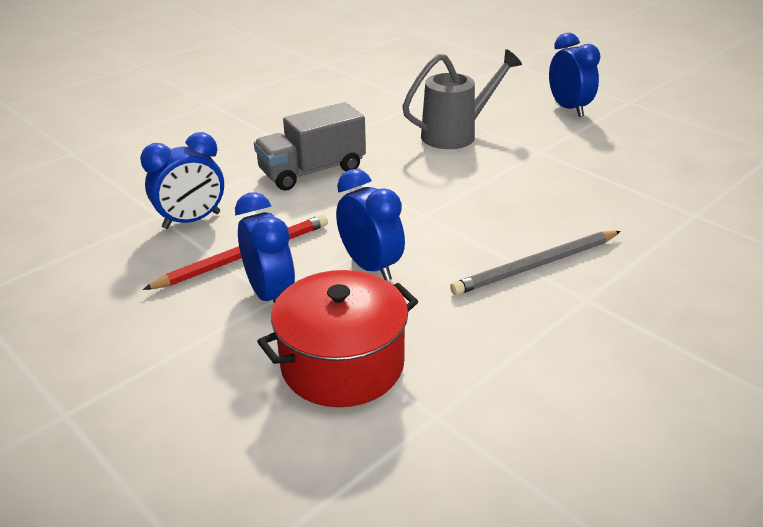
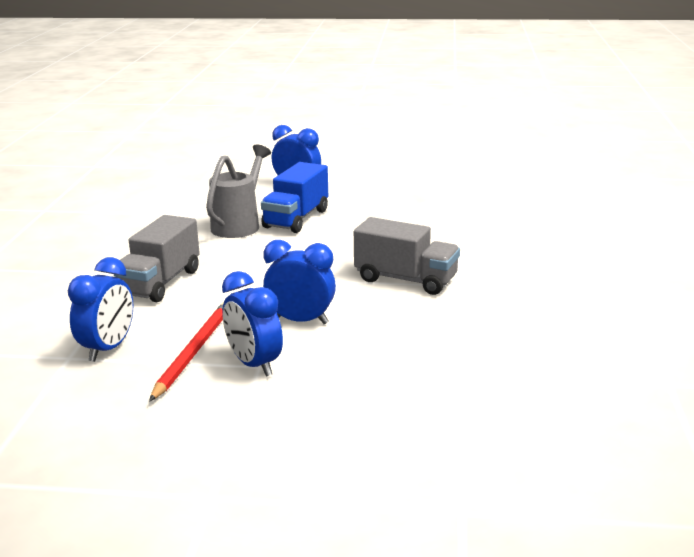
camera: 40 degrees left, 10 degrees down
(270, 295) = (254, 364): blue clock -> blue clock turned 150 degrees counterclockwise
(342, 364) = (366, 377): red pot -> none
(518, 147) = (296, 219): none -> blue truck
(535, 266) = (405, 279): grey pencil -> grey truck

